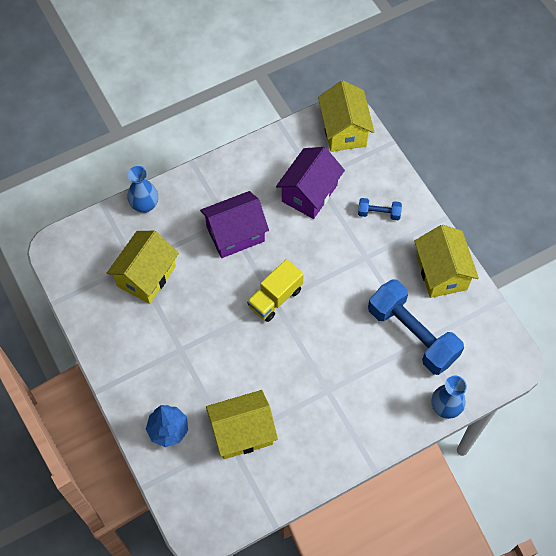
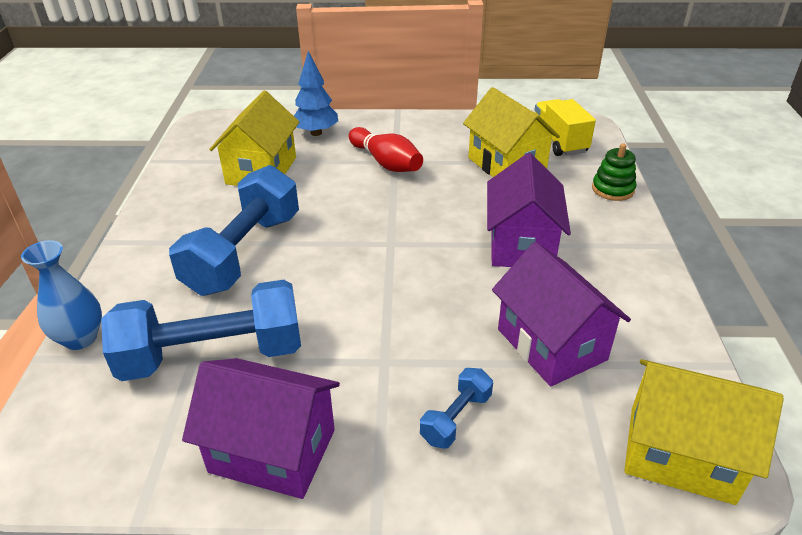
camera: 120 degrees right, 25 degrees down
(145, 205) = (612, 189): blue vase -> green stacking toy
(185, 354) = (386, 163): none -> red bowling pin
(275, 298) = (396, 245): yellow truck -> yellow truck (559, 142)
(333, 377) = (244, 253): none -> blue dumbbell
(441, 272) = (272, 451): yellow house -> purple house

